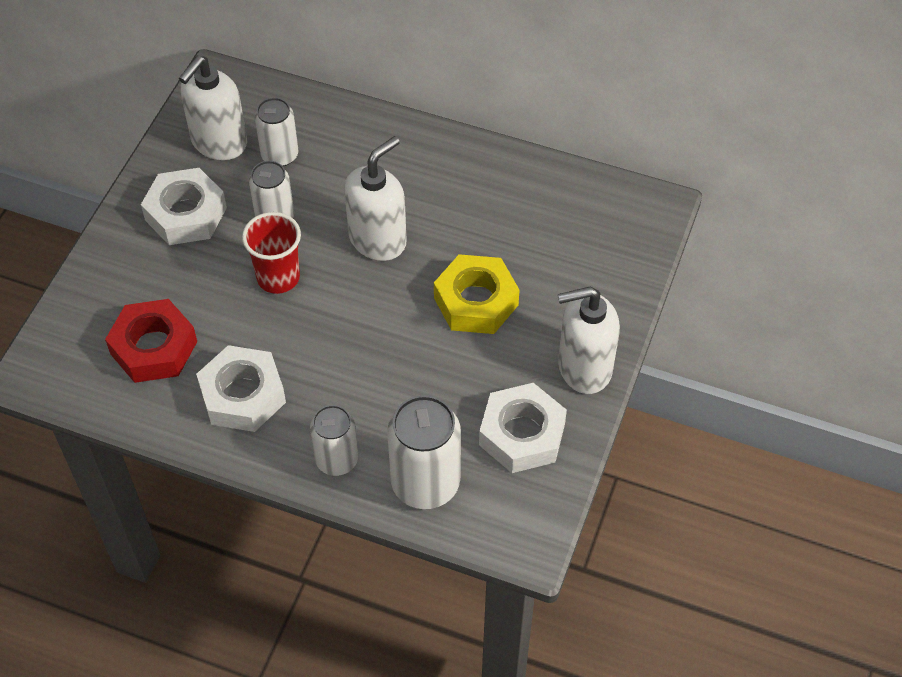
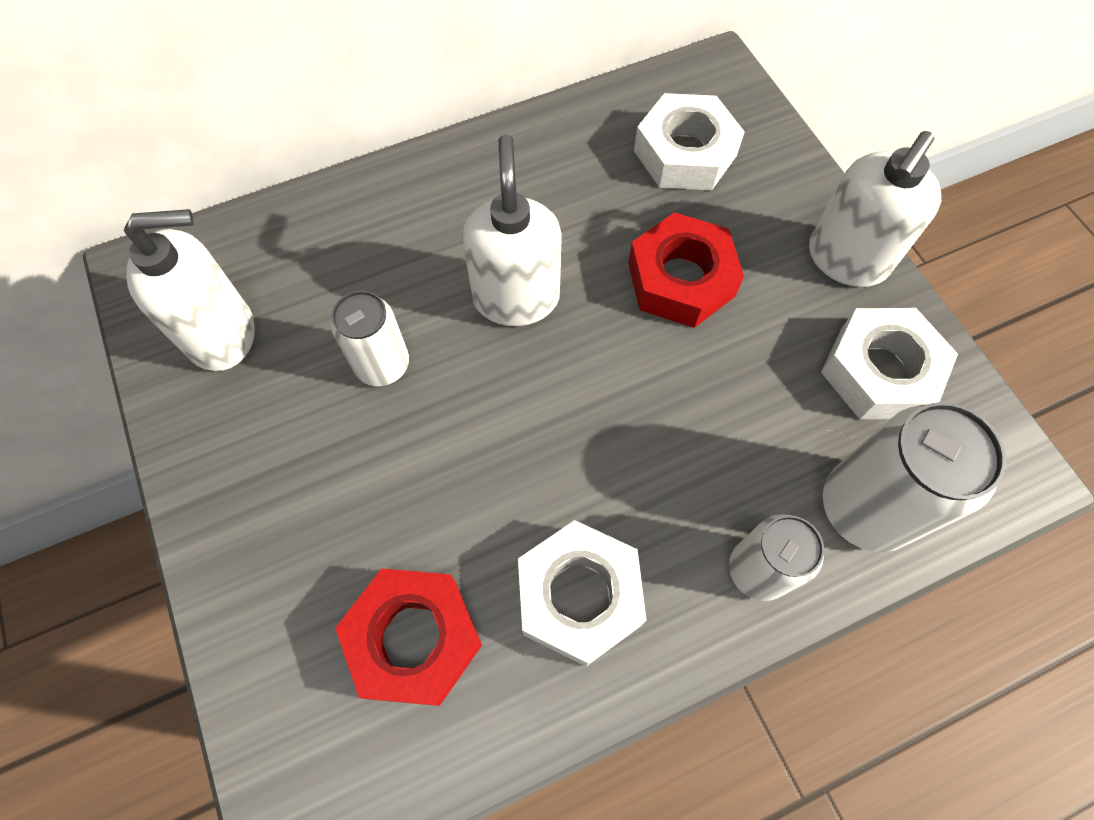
camera: 45 degrees left, 10 degrees up
(186, 214) = (273, 445): white nut -> white nut (685, 153)
(219, 142) = (223, 334): white soap dispenser -> white soap dispenser turned 90 degrees counterclockwise
(278, 277) = (461, 426): red cup -> none
(280, 155) = (310, 294): white can -> none
(476, 301) = (681, 279): yellow nut -> red nut

